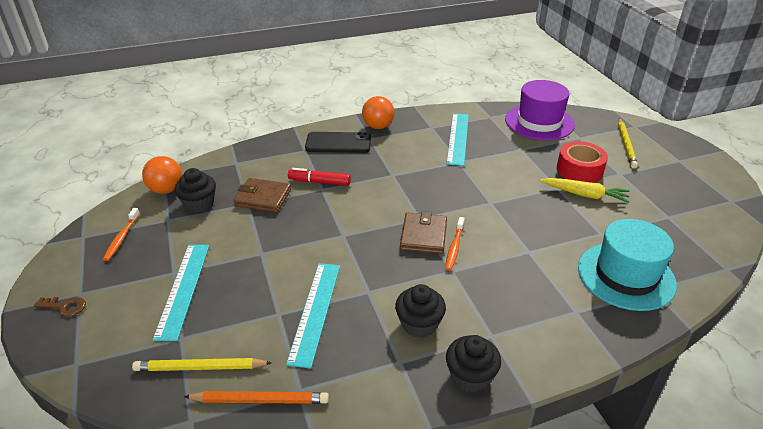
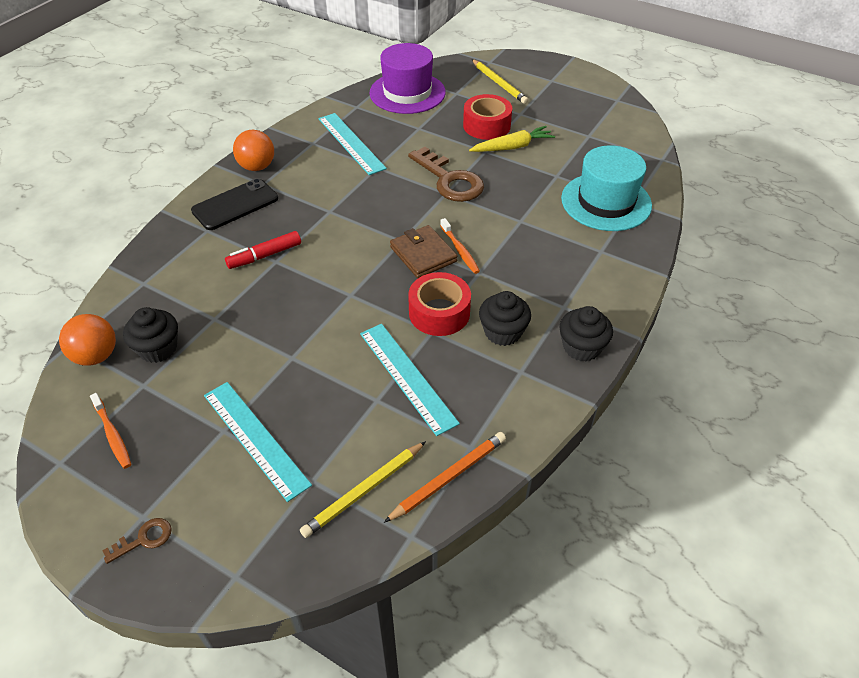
camera: 40 degrees left, 10 degrees up
(263, 198) = (224, 303): brown wallet -> none
(388, 282) = (439, 313): none -> red tape
(503, 195) = (449, 180): none -> brown key

